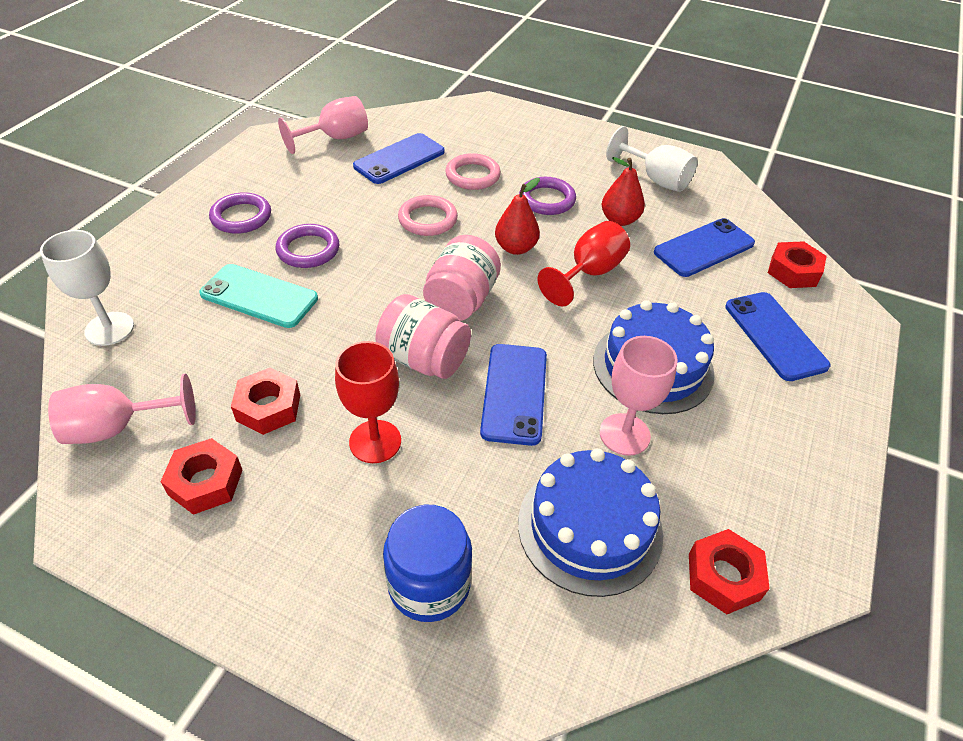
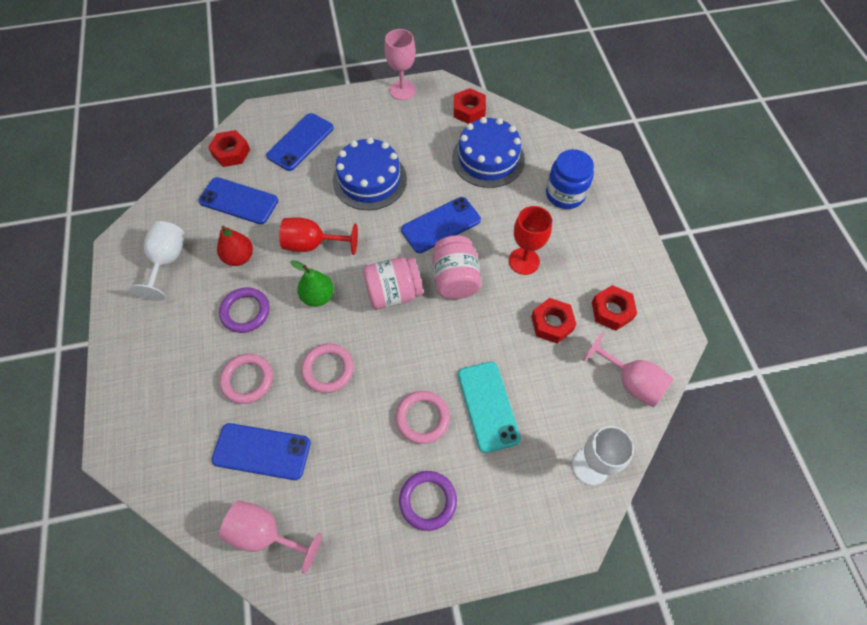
camera: 125 degrees left, 15 degrees up
(308, 250) = (422, 418): purple ring -> pink ring
(516, 248) = (318, 296): red pear -> green pear
(624, 434) = (426, 170): pink goblet -> pink goblet (402, 90)

